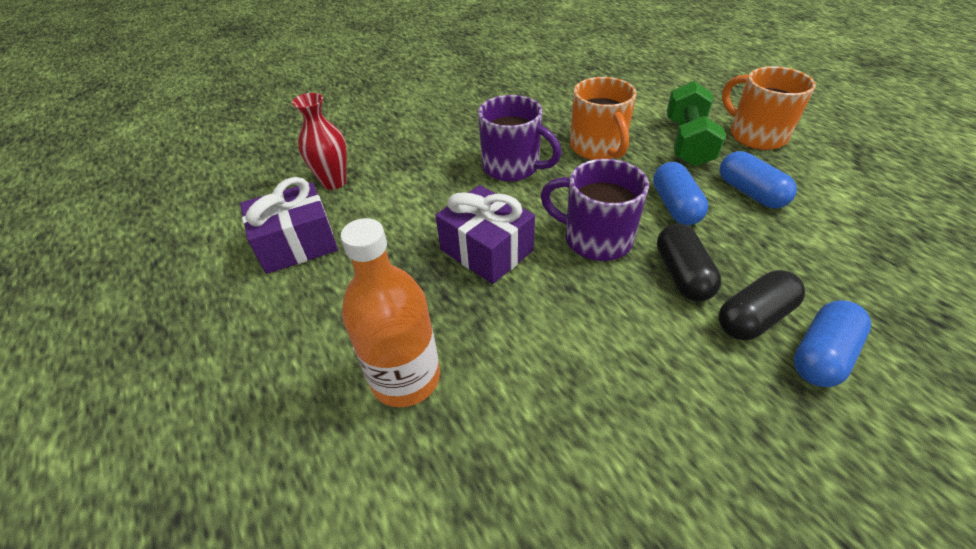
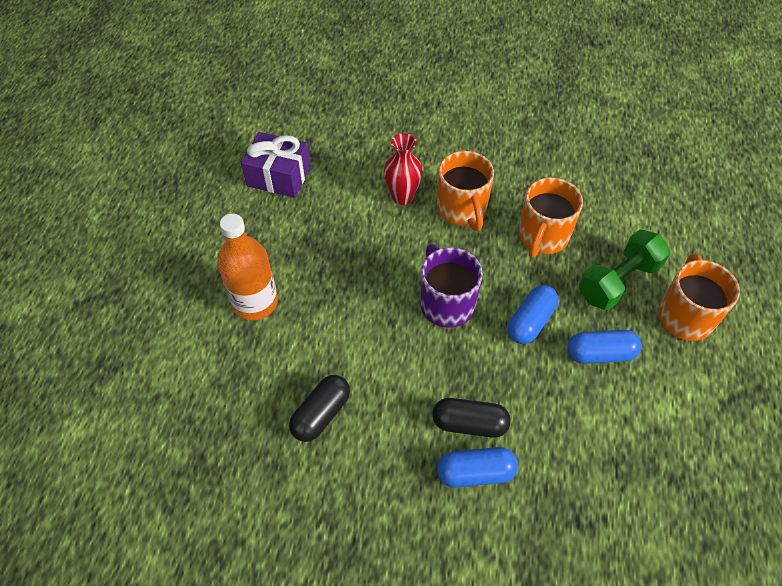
camera: 40 degrees right, 10 degrees up
(334, 182) = (340, 141): red vase -> red vase (402, 197)
(486, 250) = (374, 260): purple gift -> none
(512, 167) = (462, 210): purple mug -> orange mug
(682, 274) = (466, 367): black capsule -> black capsule (321, 414)
(750, 193) = (600, 354): blue capsule -> blue capsule turned 75 degrees clockwise

